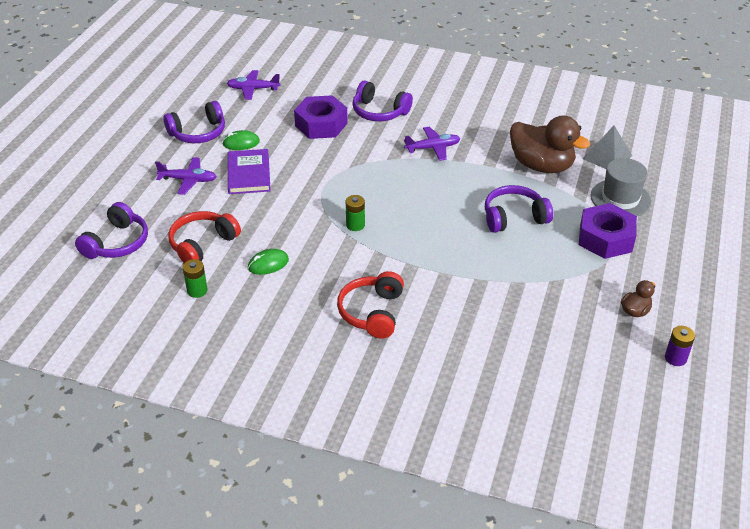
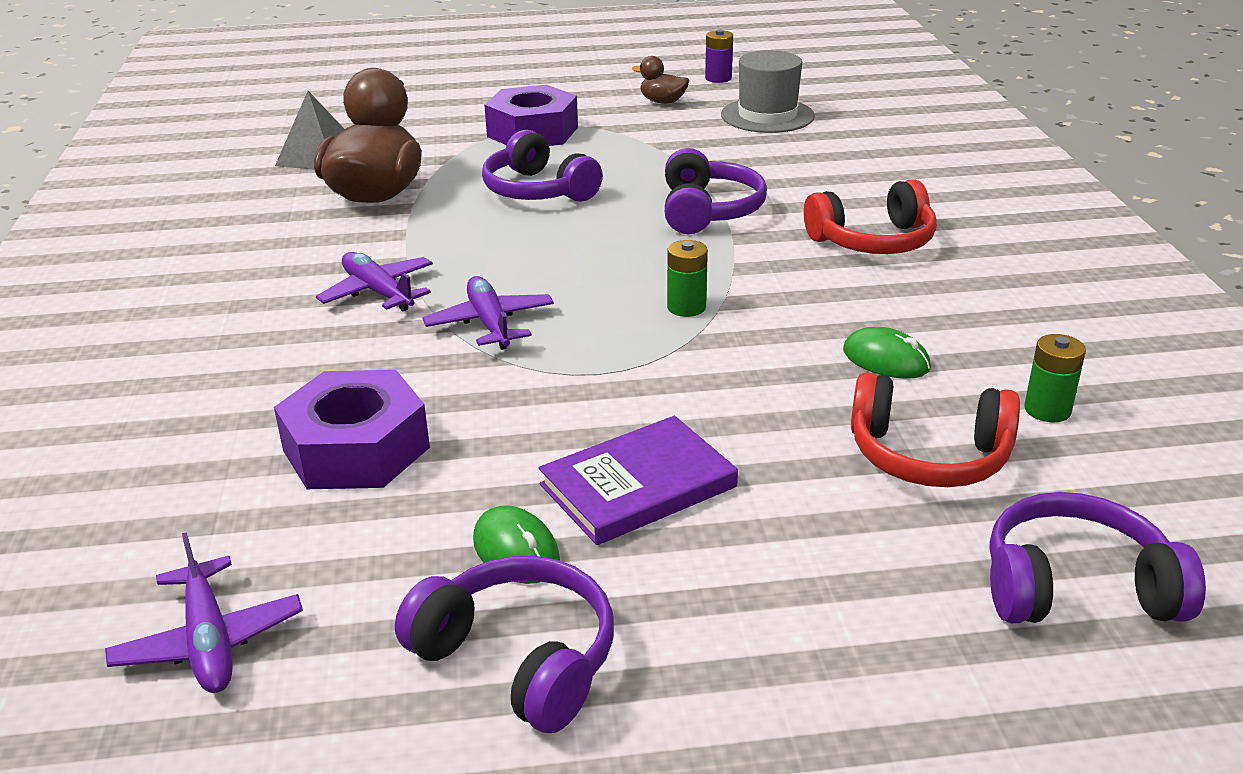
camera: 115 degrees left, 10 degrees down
(188, 180) = (744, 576): purple plane -> purple plane (490, 323)
(379, 112) = (260, 385): purple headphones -> purple headphones (708, 211)
(620, 198) = (428, 135): grey hat -> grey hat (767, 115)

